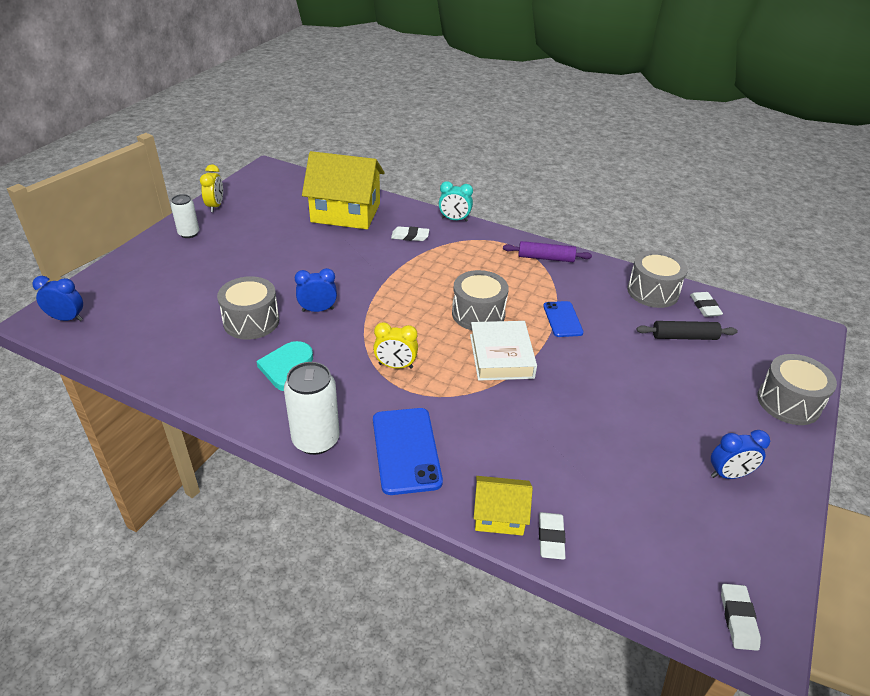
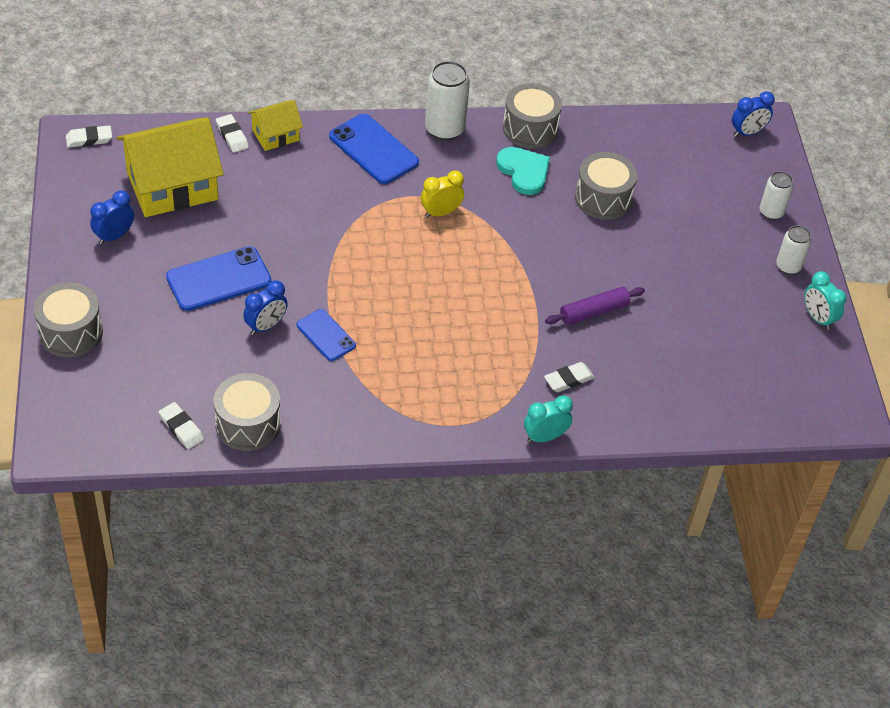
camera: 145 degrees right, 10 degrees up
(146, 263) = (771, 212): none -> white can
(215, 206) = (818, 318): yellow clock -> turquoise clock
(318, 310) = (561, 236): blue clock -> blue clock (266, 326)
(346, 213) = (674, 382): yellow house -> yellow house (172, 186)
(478, 314) = (412, 302): grey drum -> grey drum (530, 128)
(501, 356) = (358, 264): white book -> none
(546, 258) = (394, 421): purple rolling pin -> purple rolling pin (594, 311)
(634, 392) = (219, 279): none -> blue phone
(684, 337) = (192, 370): black rolling pin -> none
(738, 619) = (89, 139): white eraser -> white eraser turned 75 degrees counterclockwise

